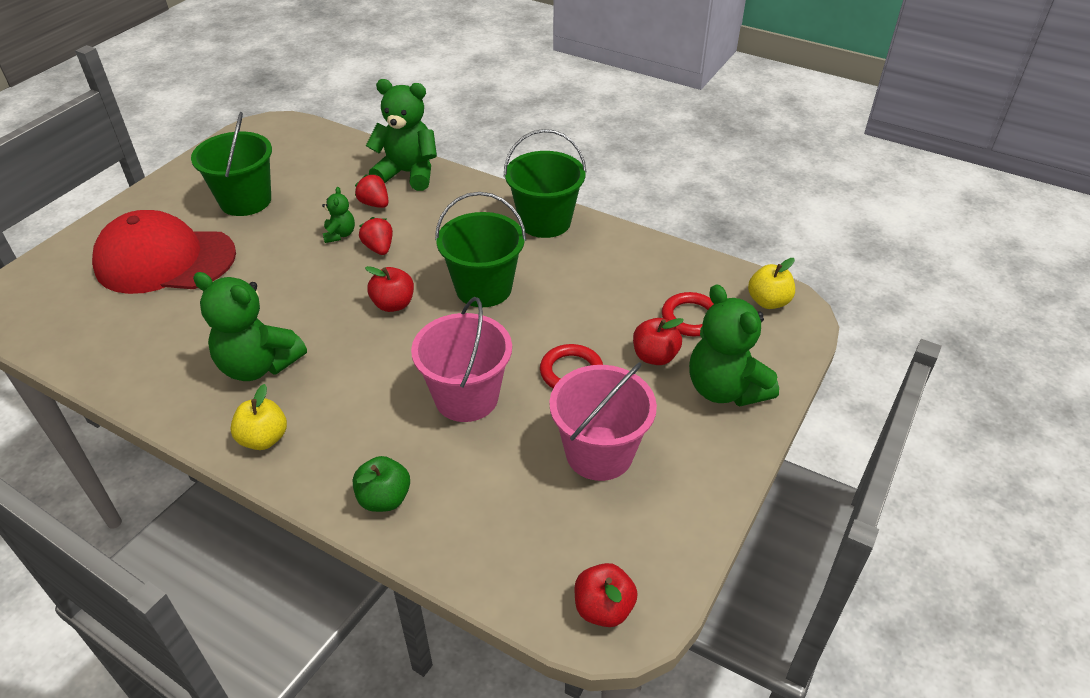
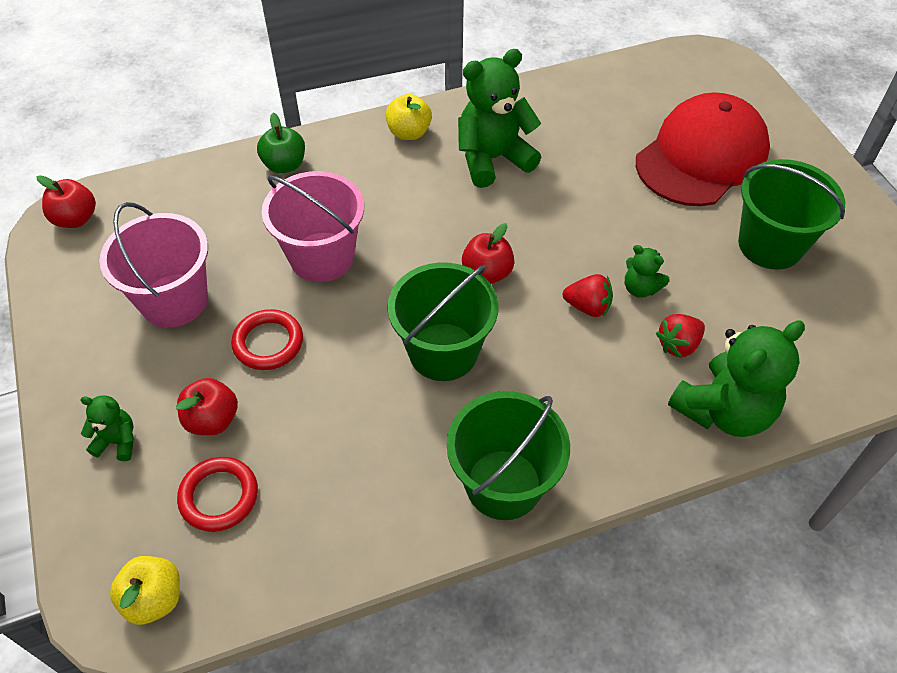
camera: 130 degrees right, 10 degrees up
(374, 204) = (678, 345): red strawberry -> red strawberry turned 150 degrees clockwise
(725, 389) = (117, 441): green teddy bear -> green teddy bear, size x0.48

